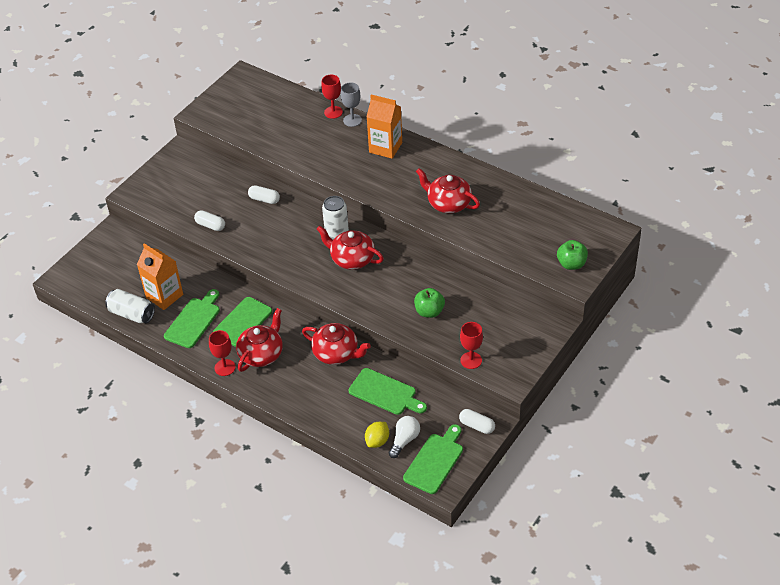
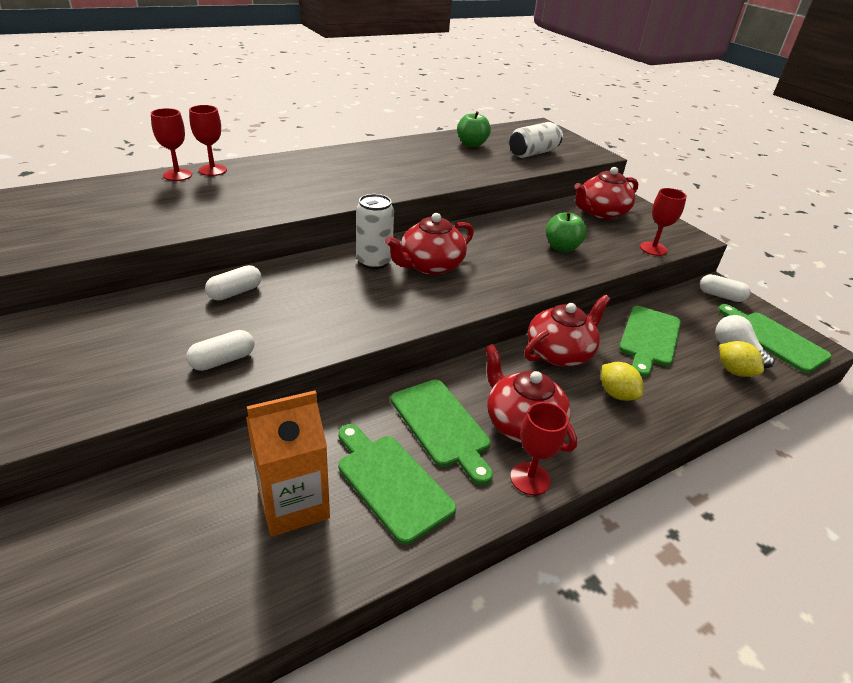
camera: 70 degrees left, 10 degrees down
(132, 314) = (296, 579): white can -> white can (533, 153)
(313, 387) = (616, 394): none -> yellow lemon
(352, 120) = (213, 170): grey goblet -> red goblet
(385, 147) = (291, 168): orange carton -> none
(385, 393) = (649, 338): green cutting board -> green cutting board turned 150 degrees clockwise
(448, 203) = (428, 168): red teapot -> red teapot (601, 212)
(477, 426) = (720, 296): white capsule -> white capsule turned 60 degrees clockwise
(571, 264) = (571, 149): green apple -> green apple (471, 144)

